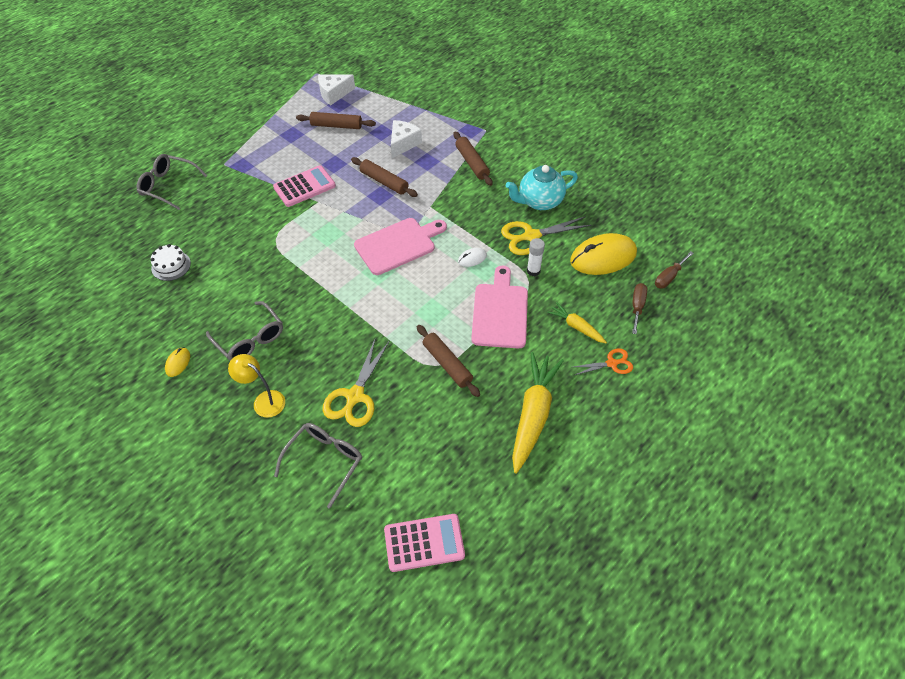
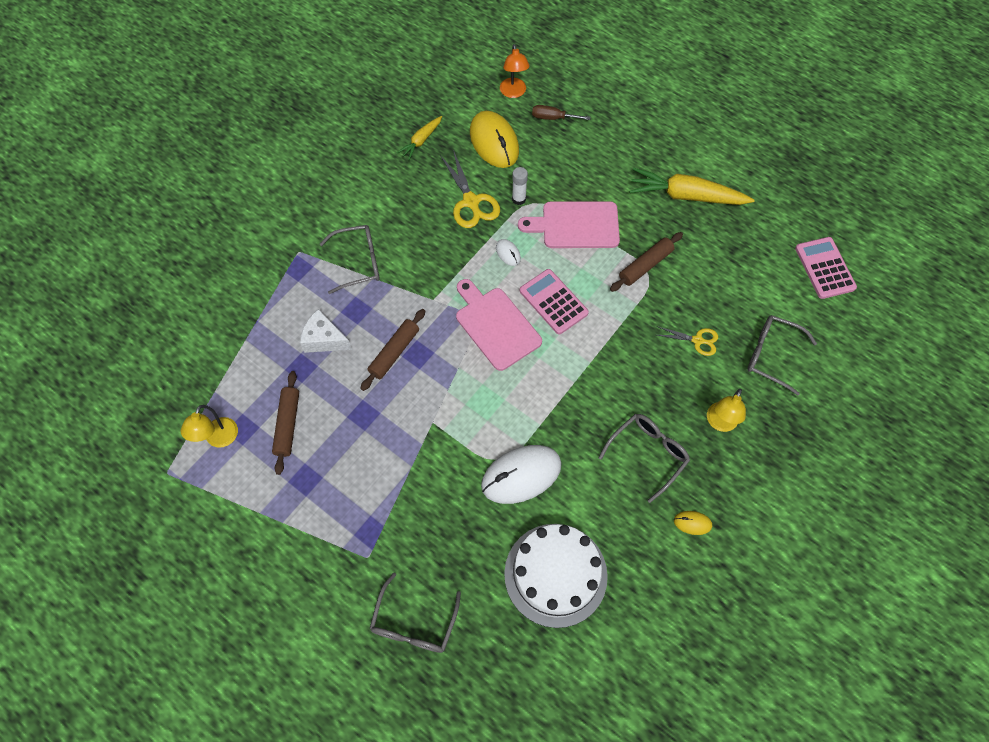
camera: 95 degrees left, 10 degrees up
(171, 266) = (555, 574): white cake -> white cake, size x2.13
(258, 251) = (521, 475): none -> white mouse
(304, 187) = (407, 443): pink calculator -> pink calculator (553, 302)
(334, 94) = (218, 439): white cheese -> yellow lamp
(355, 396) = (697, 340): yellow scissors -> yellow scissors, size x0.60
(472, 163) = (358, 262): brown rolling pin -> grey glasses
(539, 201) = (418, 195): turquoise teapot -> none
(576, 327) = (584, 164): yellow carrot -> yellow carrot (421, 141)
(611, 363) = (621, 139): orange scissors -> none
(669, 277) = (513, 92): brown screwdriver -> orange lamp

